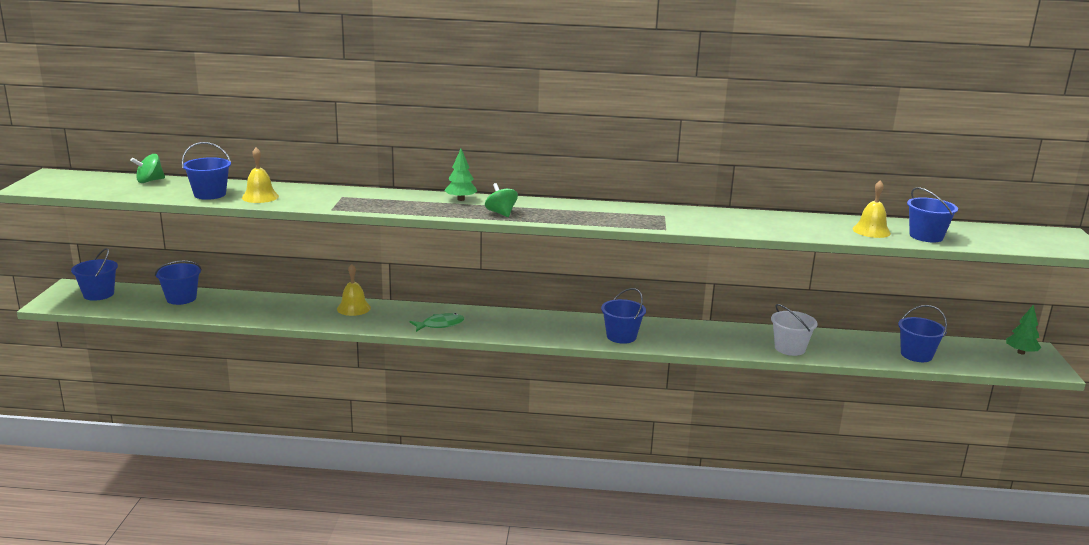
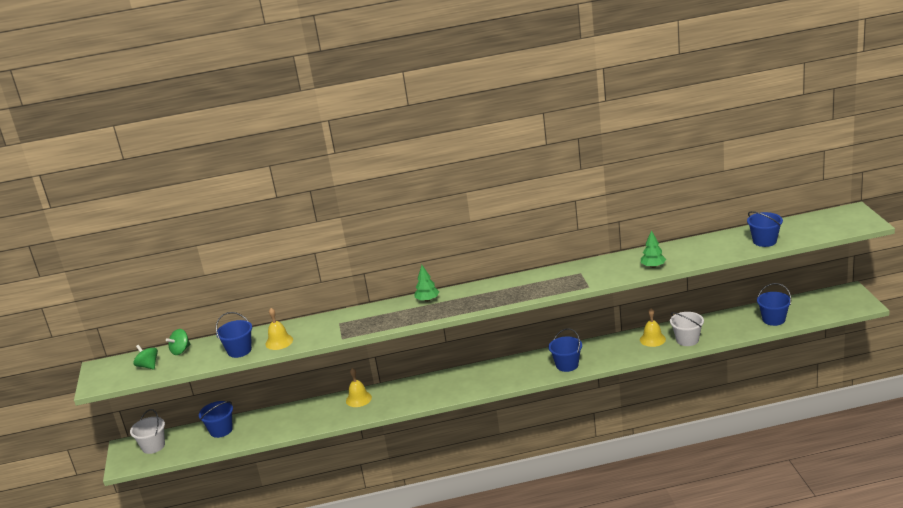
camera: 10 degrees left, 5 degrees up
(98, 294) = (153, 446): blue bucket -> white bucket
(440, 325) = (432, 394): green fish -> none
(501, 213) = (466, 305): green spinning top -> green spinning top (148, 366)
(871, 231) = (727, 246): yellow bell -> yellow bell (652, 339)
(1021, 352) = (841, 296): green tree -> green tree (653, 266)

